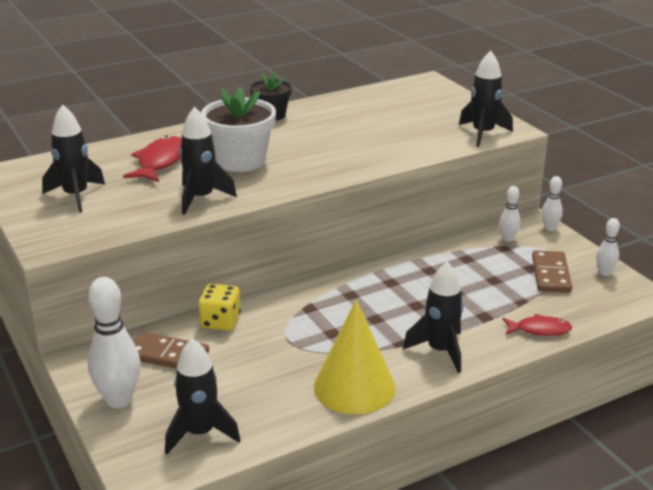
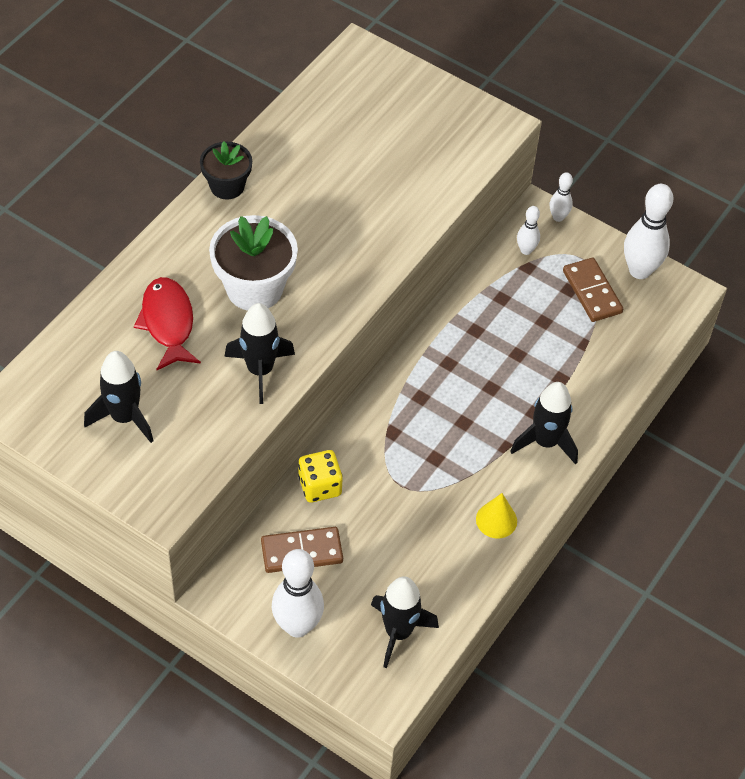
camera: 30 degrees left, 25 degrees up
(354, 387) = (496, 520): yellow cone -> yellow cone, size x0.51
(483, 134) = (476, 144): black rocket -> none
(539, 330) = (618, 377): red fish -> none
(604, 273) = (639, 270): white bowling pin -> white bowling pin, size x1.91

